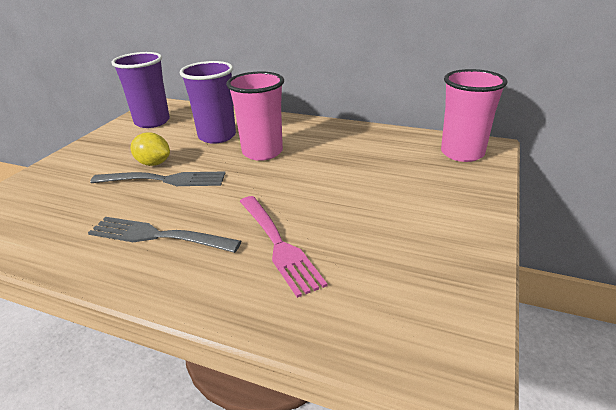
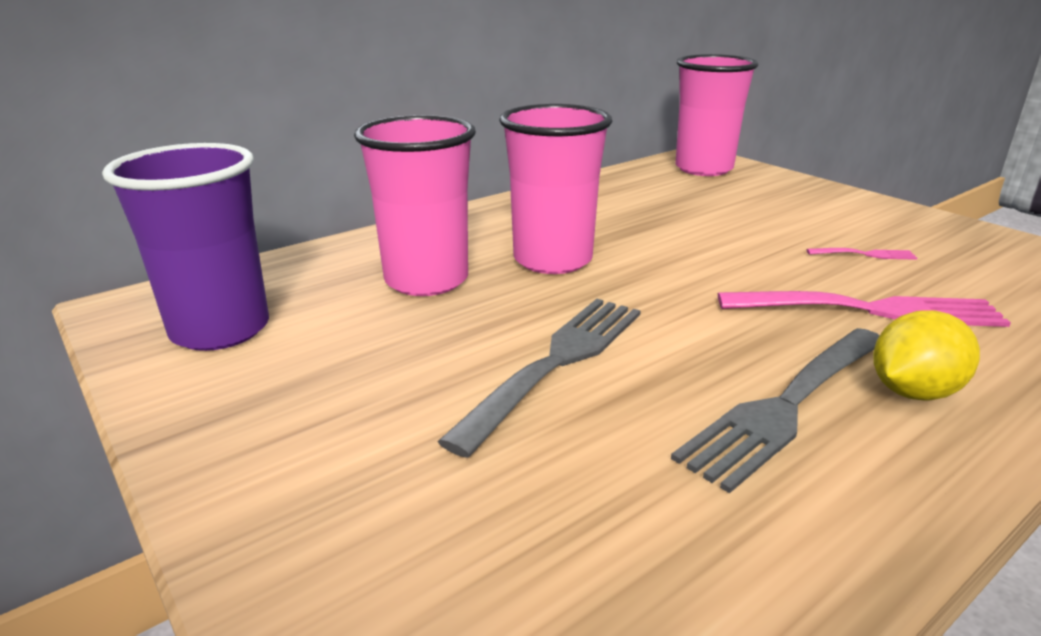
camera: 60 degrees left, 5 degrees down
(153, 163) = (460, 362): yellow lemon -> yellow lemon (913, 392)
(217, 136) = (426, 280): purple cup -> pink cup
(366, 233) = (864, 254): none -> pink fork

